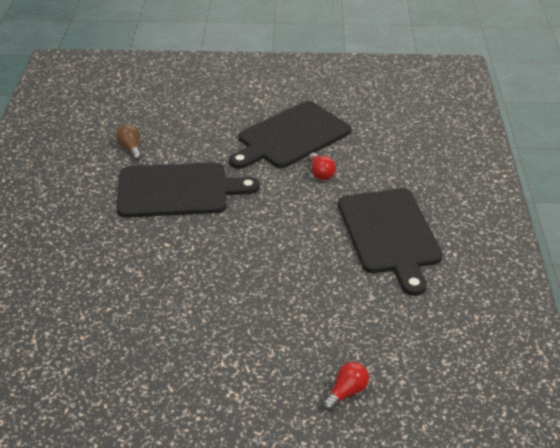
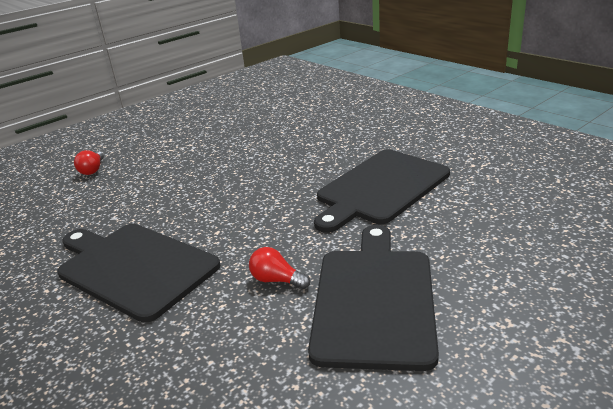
camera: 140 degrees right, 10 degrees down
(131, 149) = (487, 188): brown light bulb -> none

